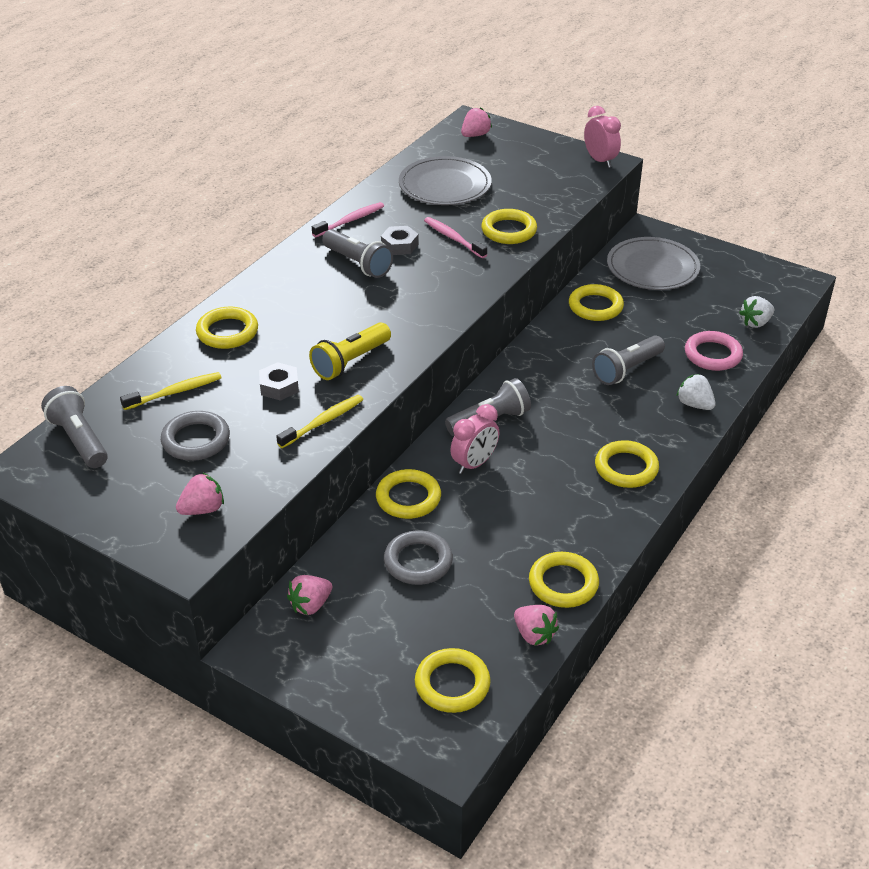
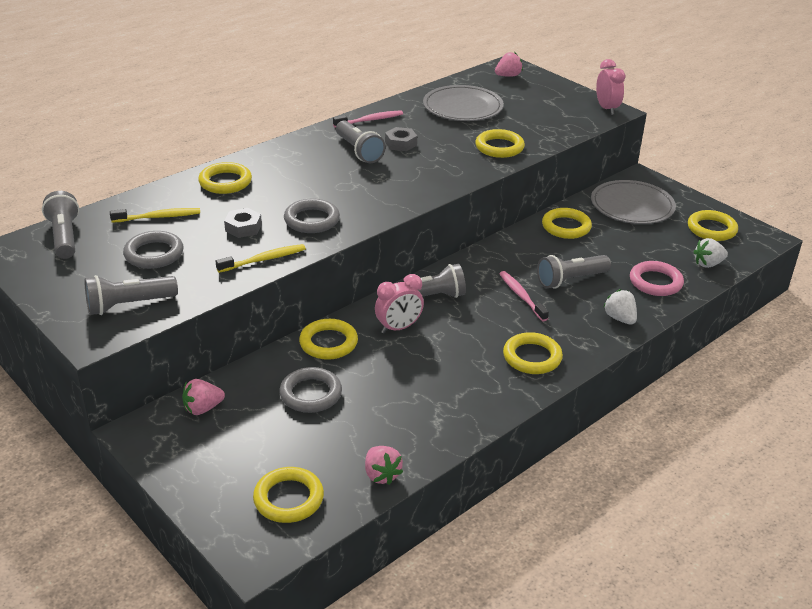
camera: 15 degrees right, 5 degrees down
(203, 509) = (129, 305): pink strawberry -> grey flashlight
(350, 362) = (311, 220): yellow flashlight -> grey ring
(453, 238) = (449, 145): pink toothbrush -> pink toothbrush (521, 296)
(563, 583) = (429, 438): yellow ring -> yellow ring (711, 229)

